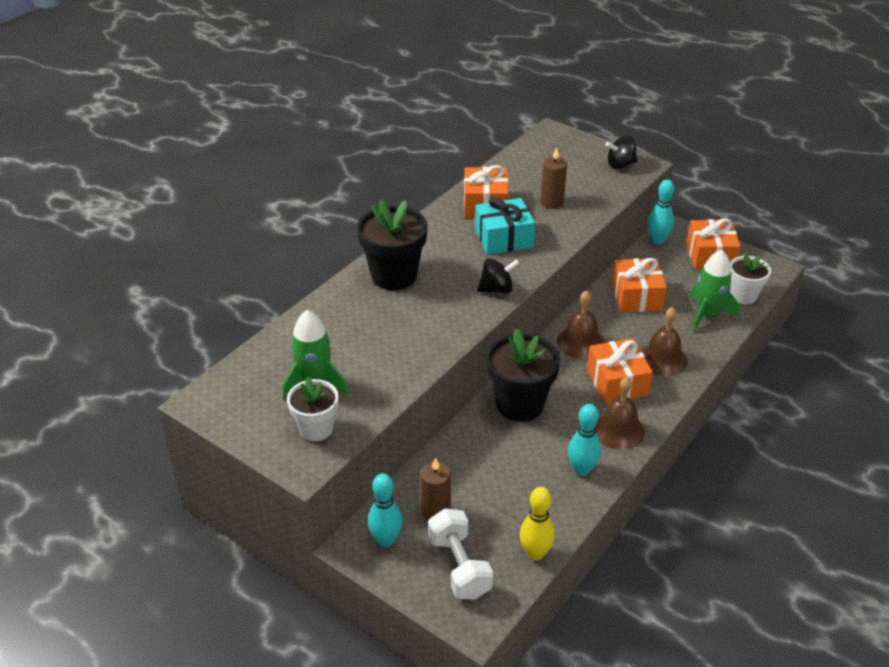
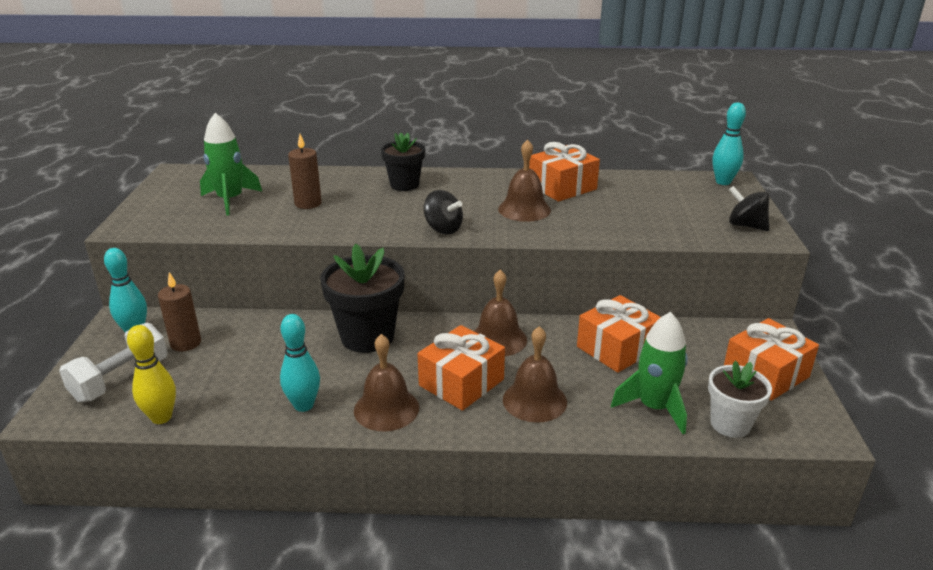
camera: 55 degrees right, 10 degrees down
(316, 429) = (174, 217): white flower pot -> none
(394, 276) = (404, 185): black flower pot -> black flower pot, size x0.63
(503, 238) = (524, 209): turquoise gift -> brown bell
(552, 202) = (618, 213): brown candle -> brown candle (308, 203)
(657, 240) = (732, 330): turquoise bowling pin -> turquoise bowling pin (723, 182)

